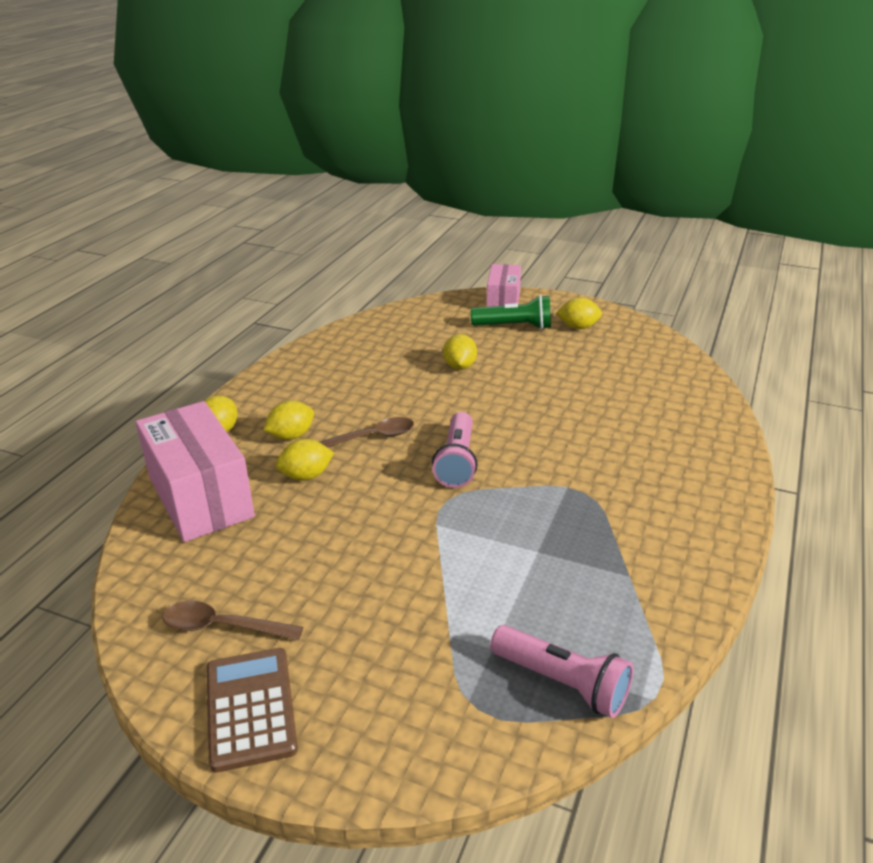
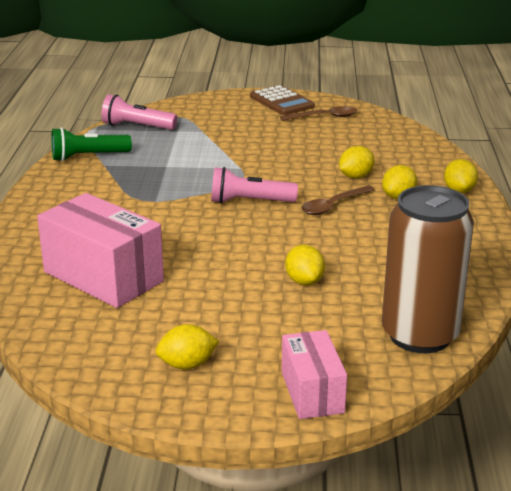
camera: 160 degrees right, 5 degrees down
(200, 497) = (412, 156): pink box -> pink box (103, 277)
(407, 318) = (420, 335): none -> brown can
(457, 462) = (249, 202): pink flashlight -> pink flashlight turned 75 degrees counterclockwise
(514, 326) = (272, 349): green flashlight -> green flashlight (88, 157)

